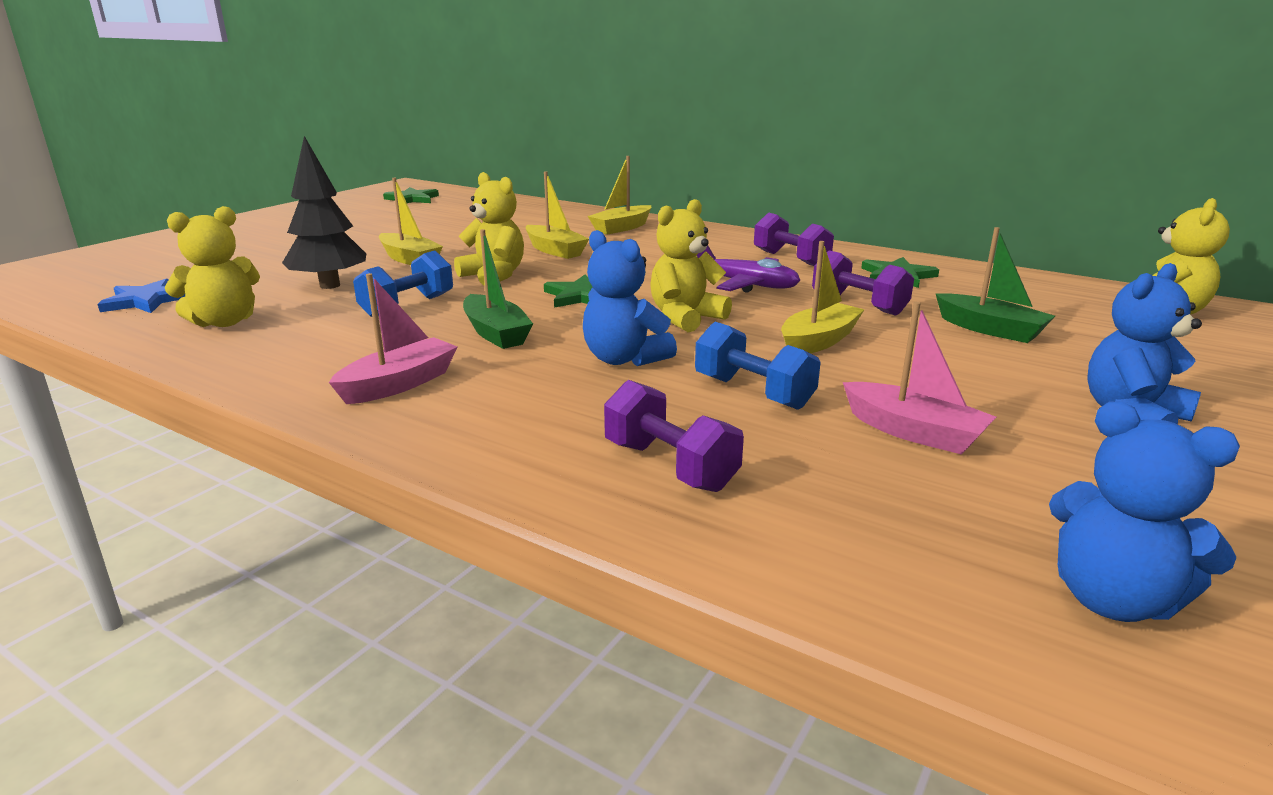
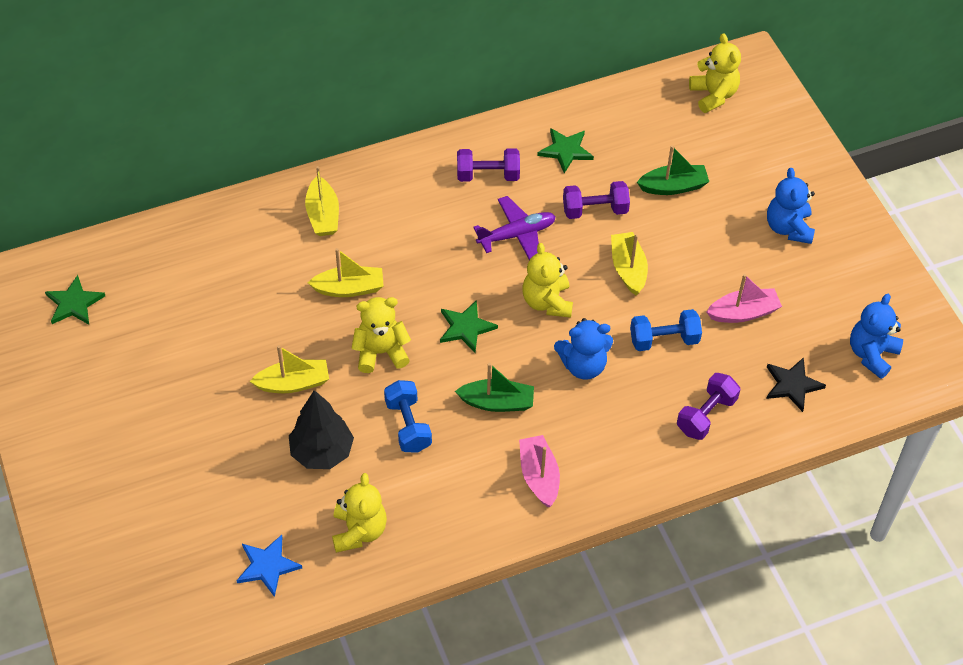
camera: 55 degrees left, 30 degrees up
(669, 466) = (706, 415): purple dumbbell -> purple dumbbell turned 45 degrees counterclockwise
(866, 528) = (792, 385): none -> black star
(1112, 599) = (871, 354): blue teddy bear -> blue teddy bear turned 135 degrees clockwise

